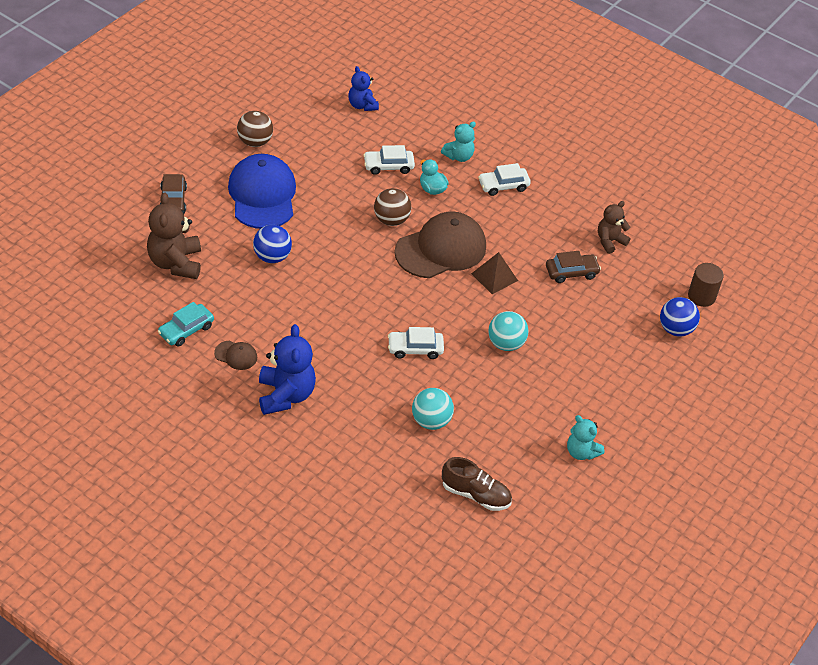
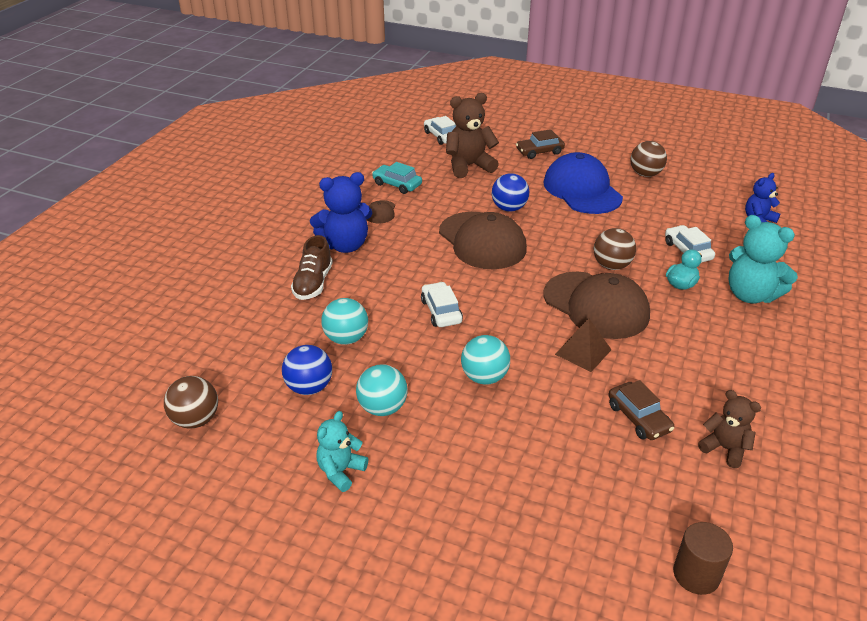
camera: 80 degrees right, 10 degrees down
(262, 195) = (582, 190): blue cap -> blue cap turned 90 degrees counterclockwise
(320, 292) = (482, 241): none -> brown cap
(459, 156) = (750, 295): turquoise teddy bear -> turquoise teddy bear, size x1.65
(475, 495) = (253, 388): brown shoe -> brown shoe (313, 283)
(503, 186) = (736, 336): white car -> white car (441, 136)
(503, 538) = (196, 420): none -> brown ball
(522, 414) = (382, 408): none -> turquoise ball
(675, 329) = (607, 548): blue ball -> blue ball (309, 387)

